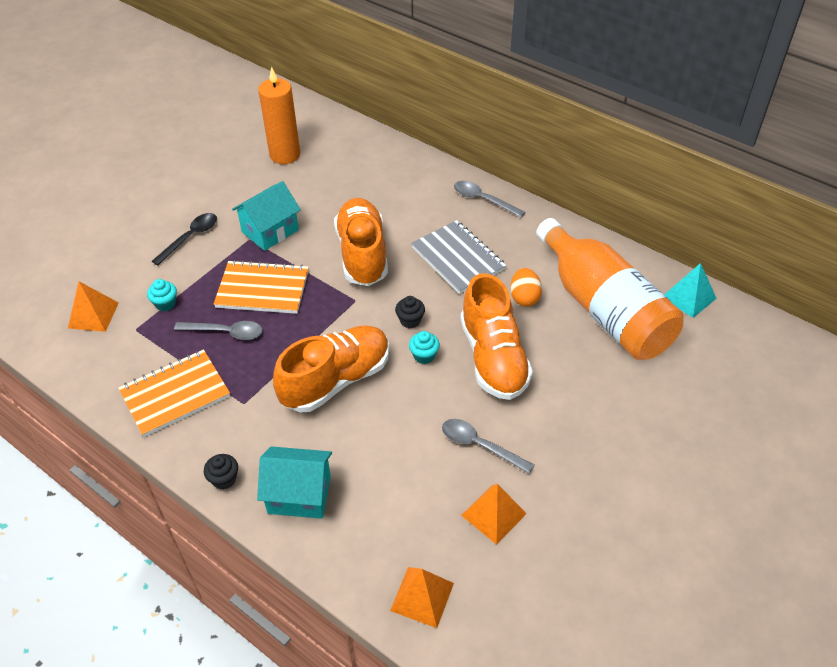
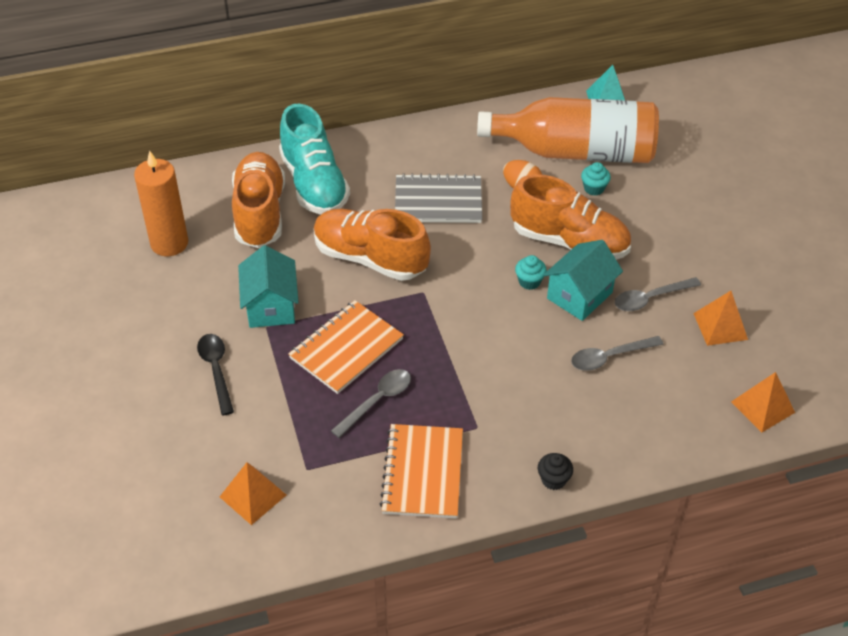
camera: 55 degrees left, 0 degrees up
(165, 304) = (294, 430): turquoise cupcake -> turquoise cupcake (594, 188)
(299, 494) = (610, 435): turquoise house -> turquoise house (579, 295)
(336, 380) = (506, 351): orange shoe -> orange shoe (259, 213)
(408, 187) = (314, 184): none -> turquoise shoe
(410, 320) = (481, 269): black cupcake -> none
(483, 200) = (382, 146): grey spoon -> grey spoon (609, 357)

